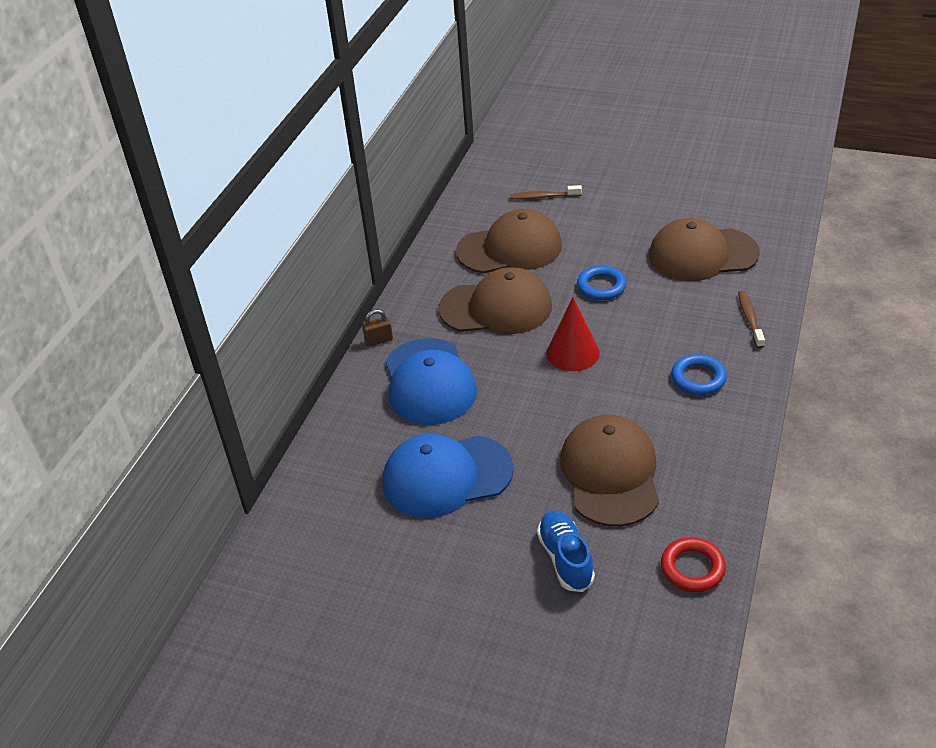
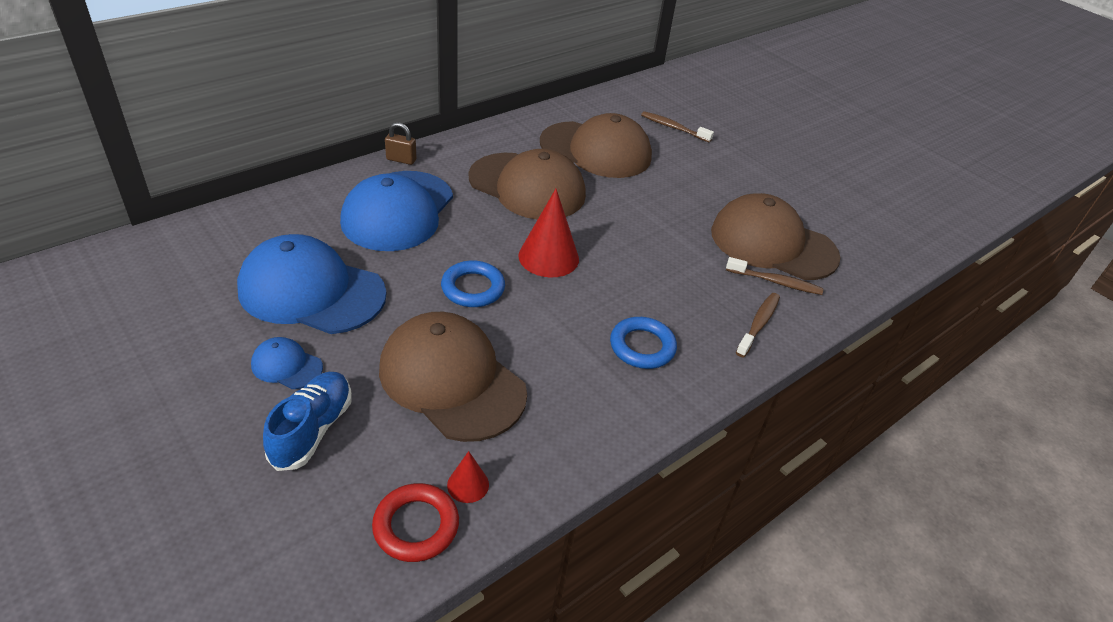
camera: 25 degrees right, 0 degrees up
(497, 533) = (286, 366): none -> blue cap
(601, 286) = (641, 219): blue ring -> blue ring (473, 288)
(610, 473) = (452, 380): brown cap -> brown cap turned 75 degrees counterclockwise
(693, 527) = (468, 484): none -> red cone
(731, 282) = (776, 282): none -> brown toothbrush

